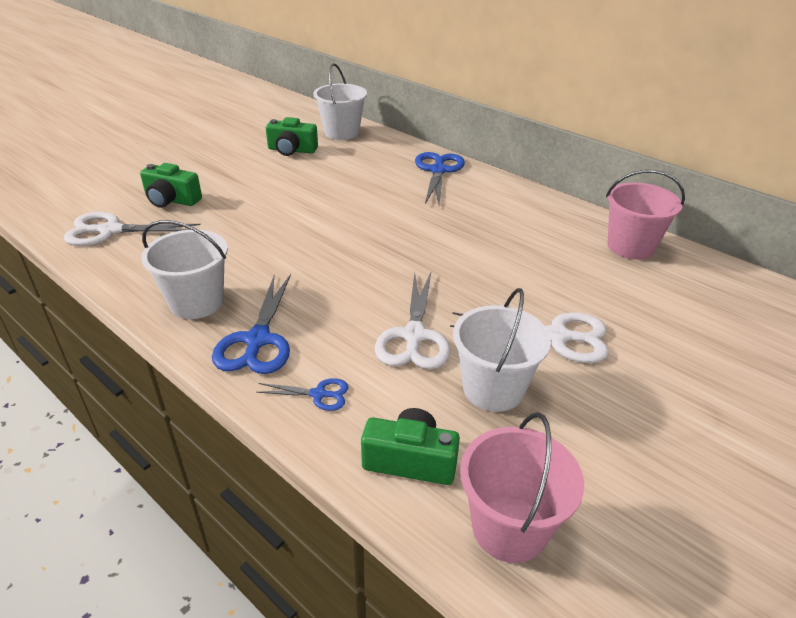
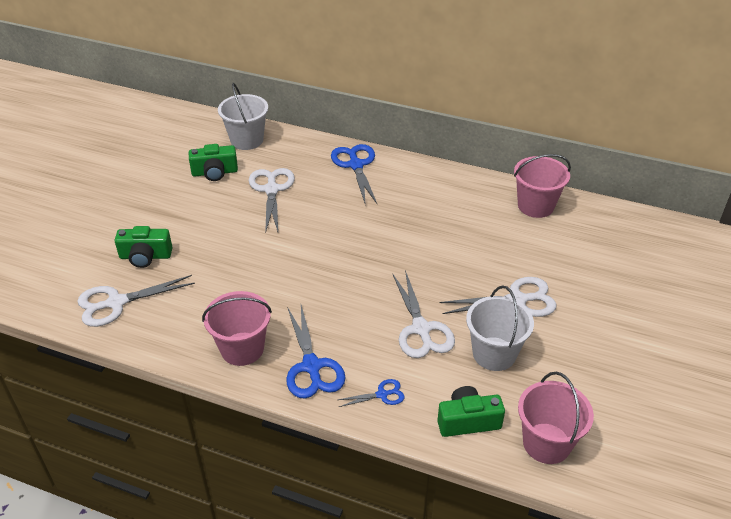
camera: 20 degrees left, 5 degrees up
(196, 302) = (242, 349): white bucket -> pink bucket
(336, 173) = (271, 190): none -> white scissors

